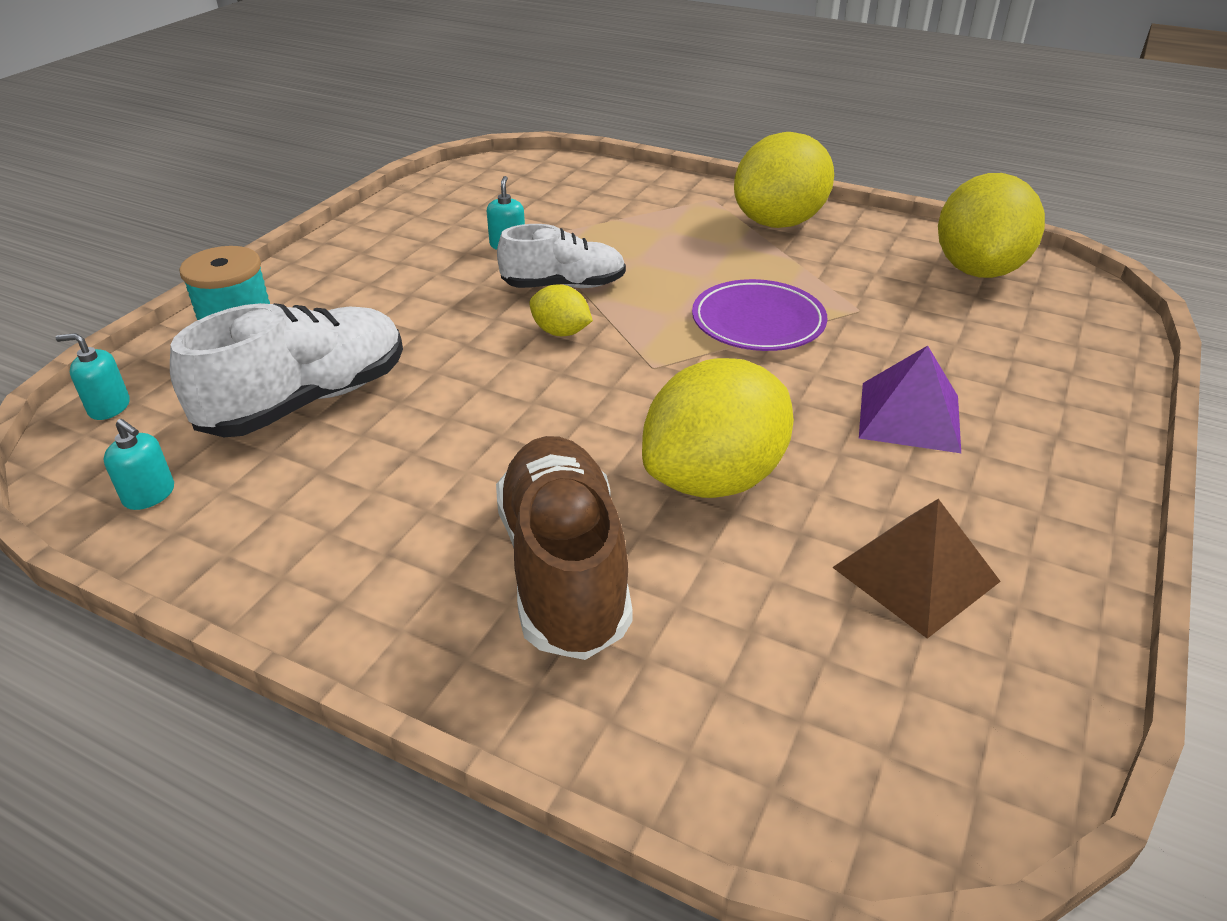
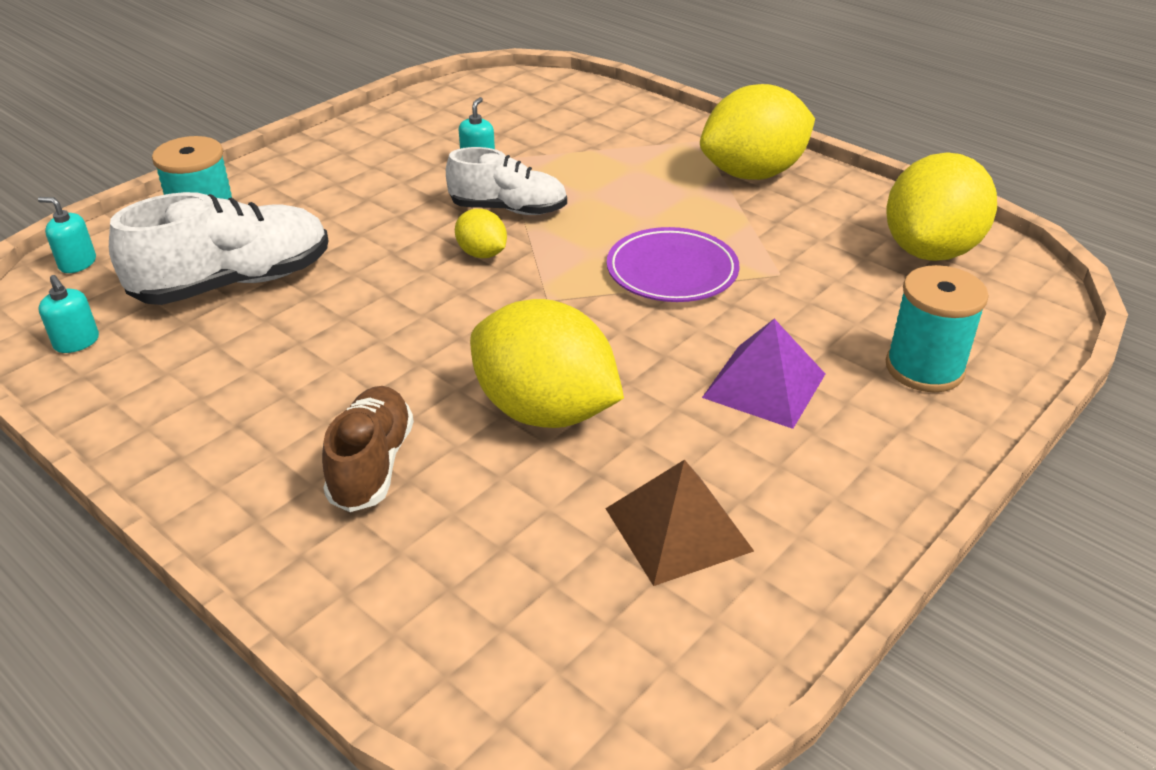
camera: 15 degrees right, 0 degrees up
(564, 569) = (372, 465): brown shoe -> brown shoe, size x0.66
(714, 479) = (545, 411): yellow lemon -> yellow lemon turned 60 degrees clockwise
(1041, 376) = (924, 368): none -> turquoise spool

